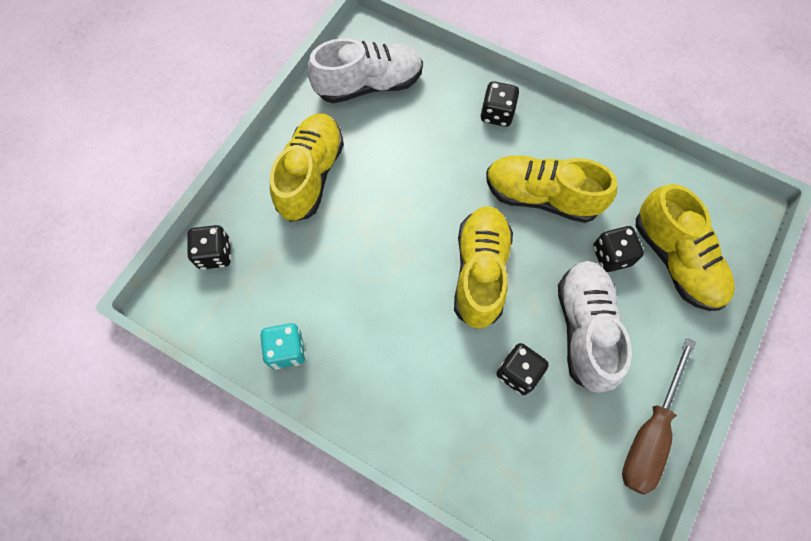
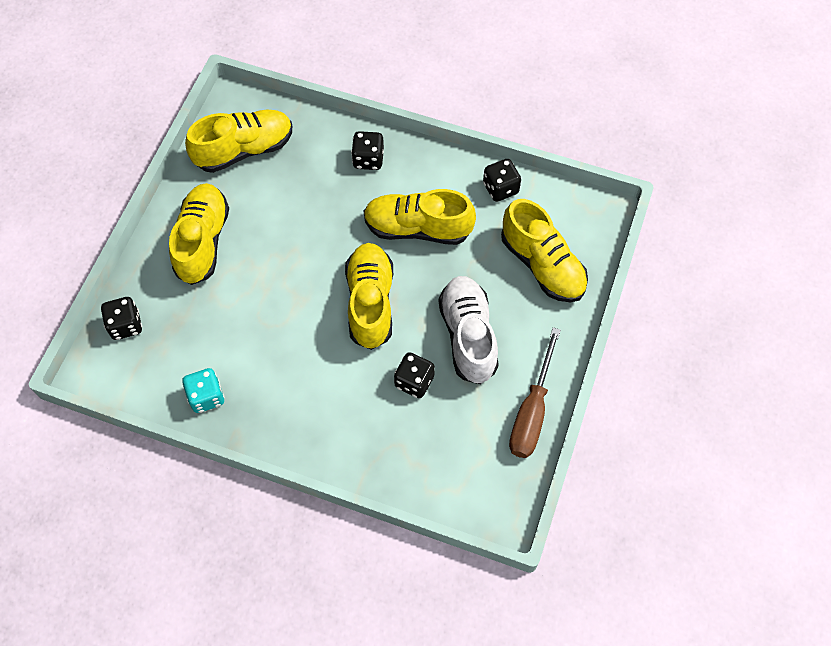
camera: 10 degrees left, 5 degrees down
(369, 85) = (244, 150): white shoe -> yellow shoe
(611, 256) = (485, 270): black dice -> black dice (500, 188)

